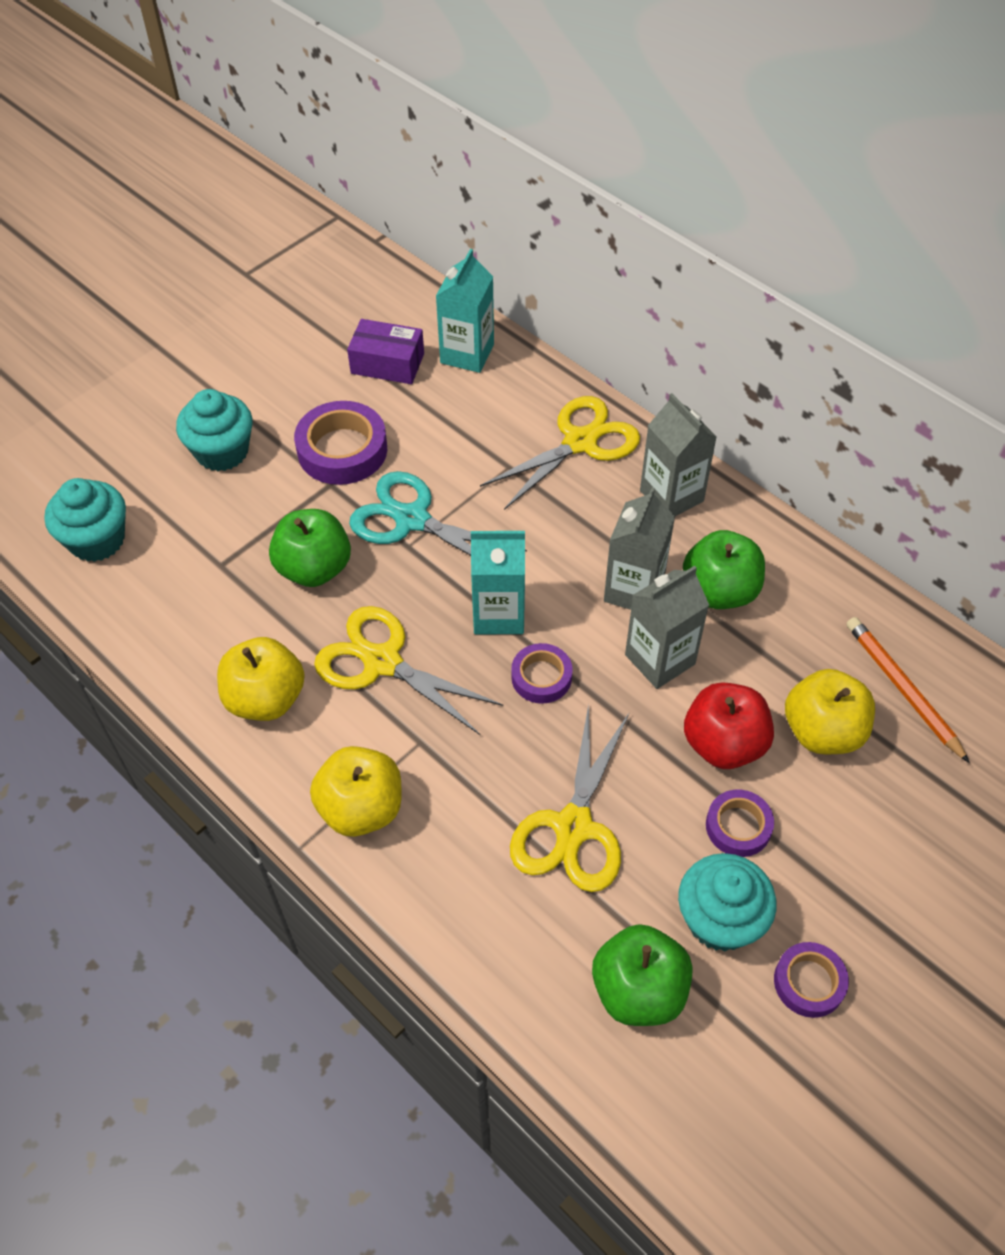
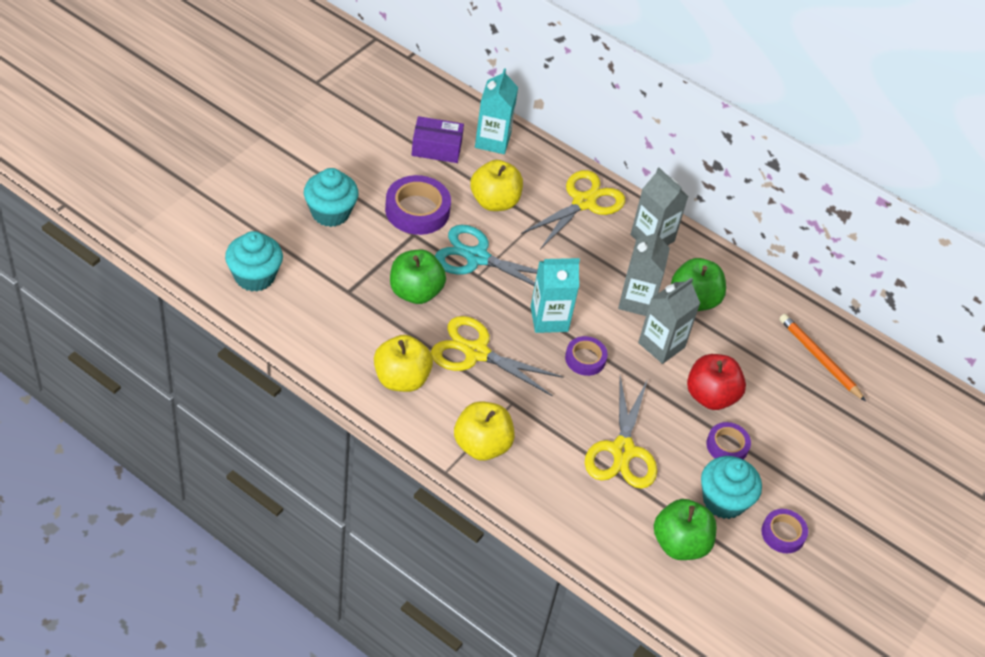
camera: 15 degrees left, 5 degrees down
(822, 731) = (772, 386): yellow apple -> yellow apple (494, 202)

